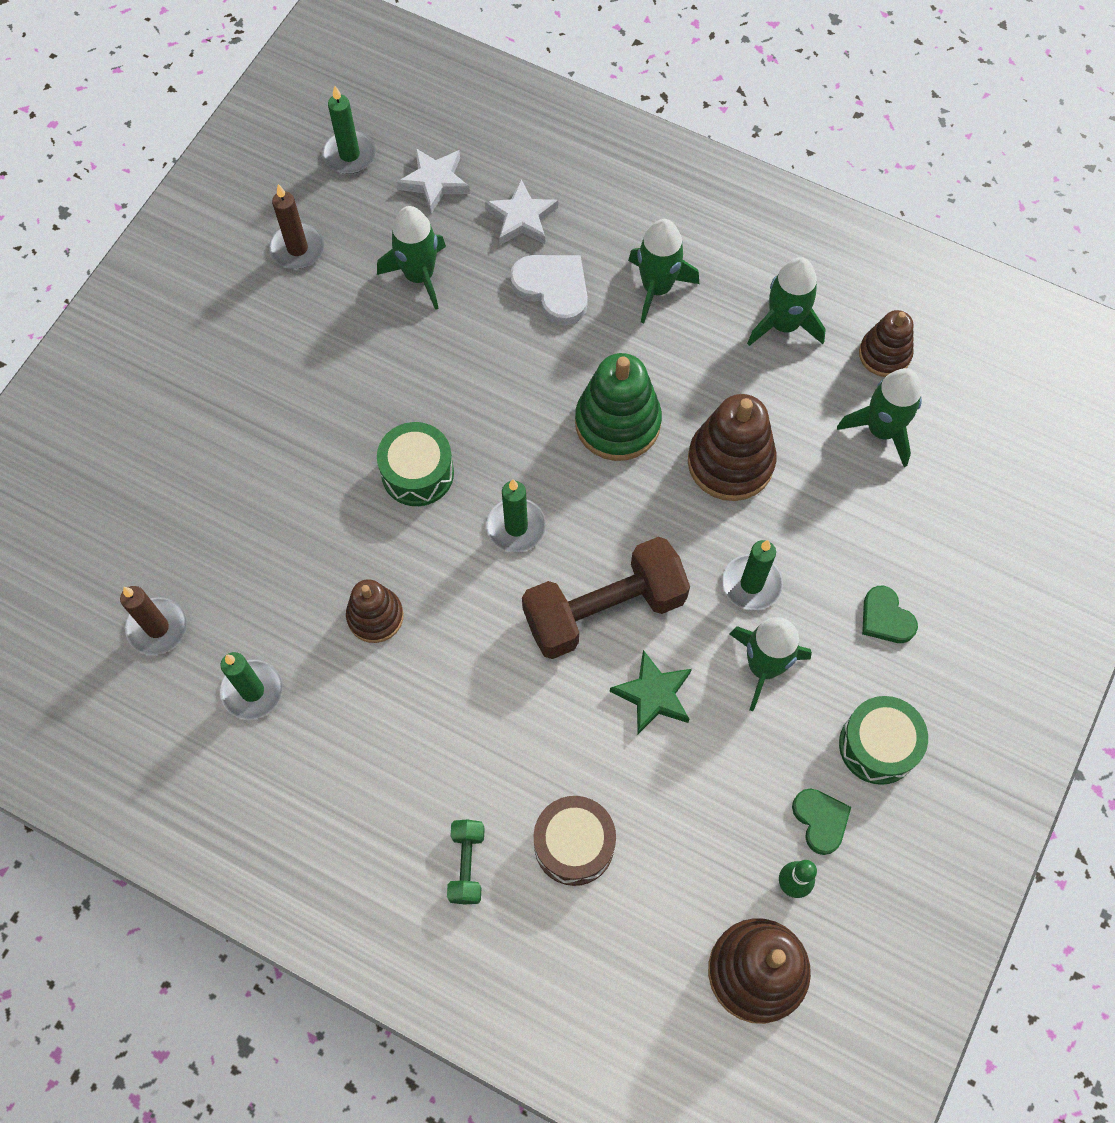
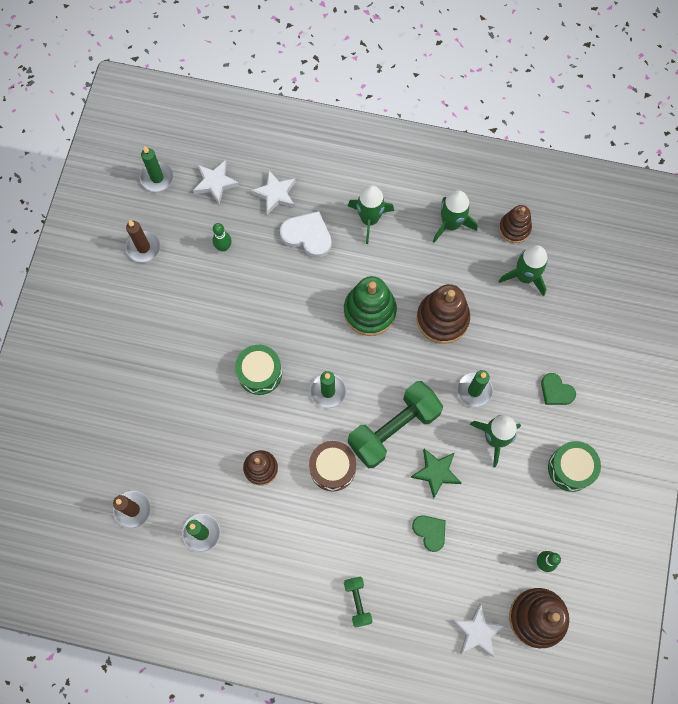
camera: 15 degrees left, 5 degrees up
(419, 276) = (223, 247): green rocket -> green bowling pin
(574, 845) = (415, 573): brown drum -> brown drum (332, 468)
(604, 610) = (393, 429): brown dumbbell -> green dumbbell
(650, 966) = (477, 631): none -> white star
(820, 820) = (550, 521): green heart -> green heart (430, 532)

